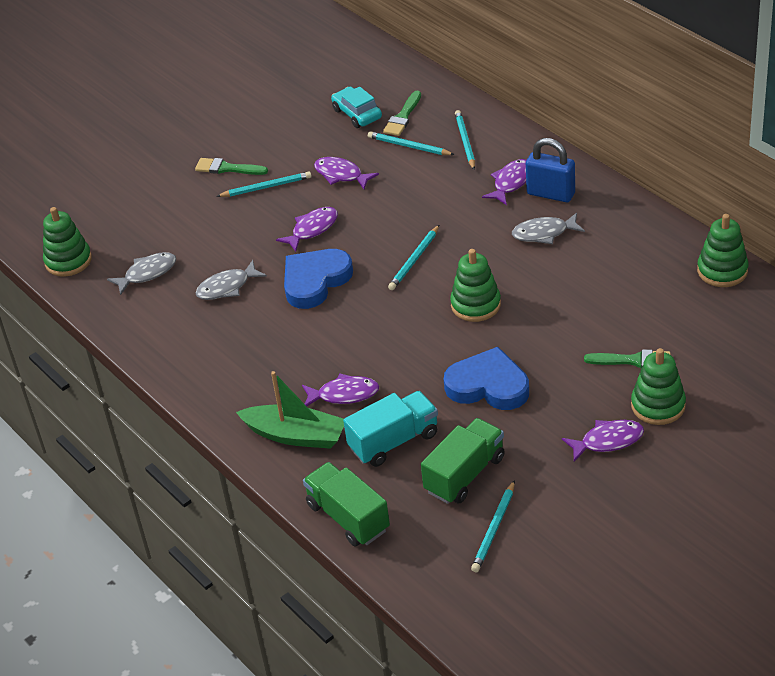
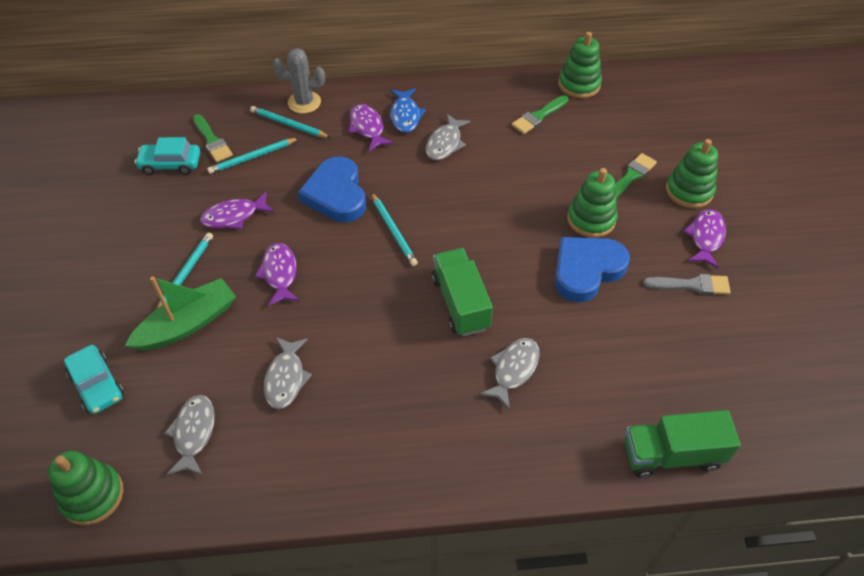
camera: 60 degrees left, 10 degrees up
(143, 210) = (97, 385): none -> turquoise car
(227, 168) = (124, 287): green brush -> green brush (538, 116)
(296, 435) = (535, 436): green boat -> green boat (188, 324)
(315, 281) = (348, 309): blue heart -> blue heart (336, 194)
(344, 394) = (513, 370): purple fish -> grey fish
(393, 441) = (601, 368): turquoise truck -> none
(464, 474) = (678, 343): green truck -> green truck (460, 303)
(475, 305) = (485, 225): green stacking toy -> green stacking toy (591, 219)
(494, 529) = (755, 359): turquoise pencil -> none
(499, 134) = (304, 102): none -> grey cactus
(539, 456) = (691, 285): none -> grey brush
(551, 194) = (405, 115): blue padlock -> blue fish

